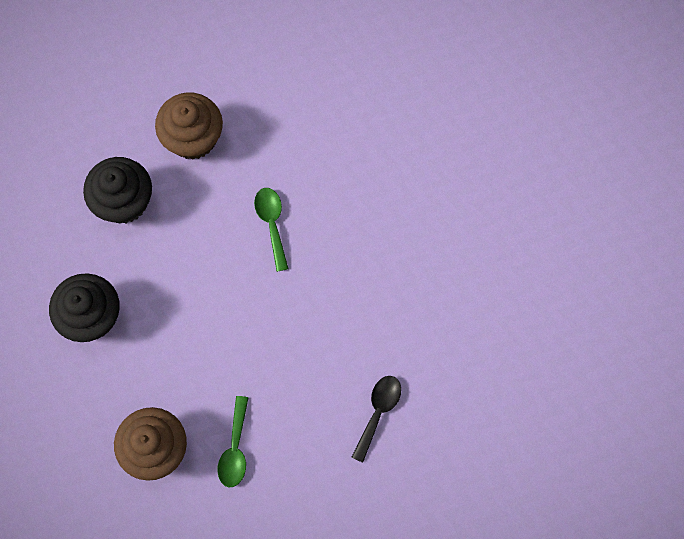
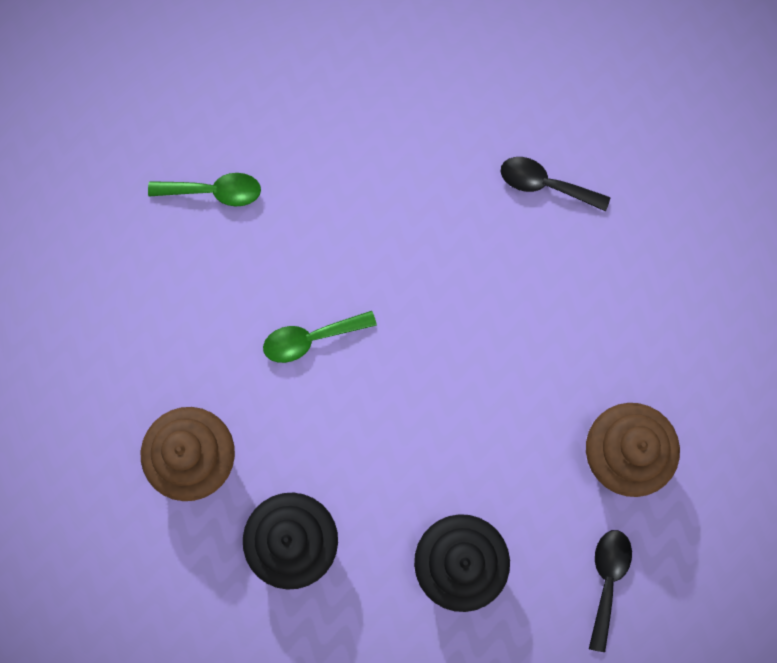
camera: 95 degrees left, 5 degrees up
(62, 424) = (607, 580): none -> black spoon
(235, 449) = (612, 354): green spoon -> green spoon (214, 191)

